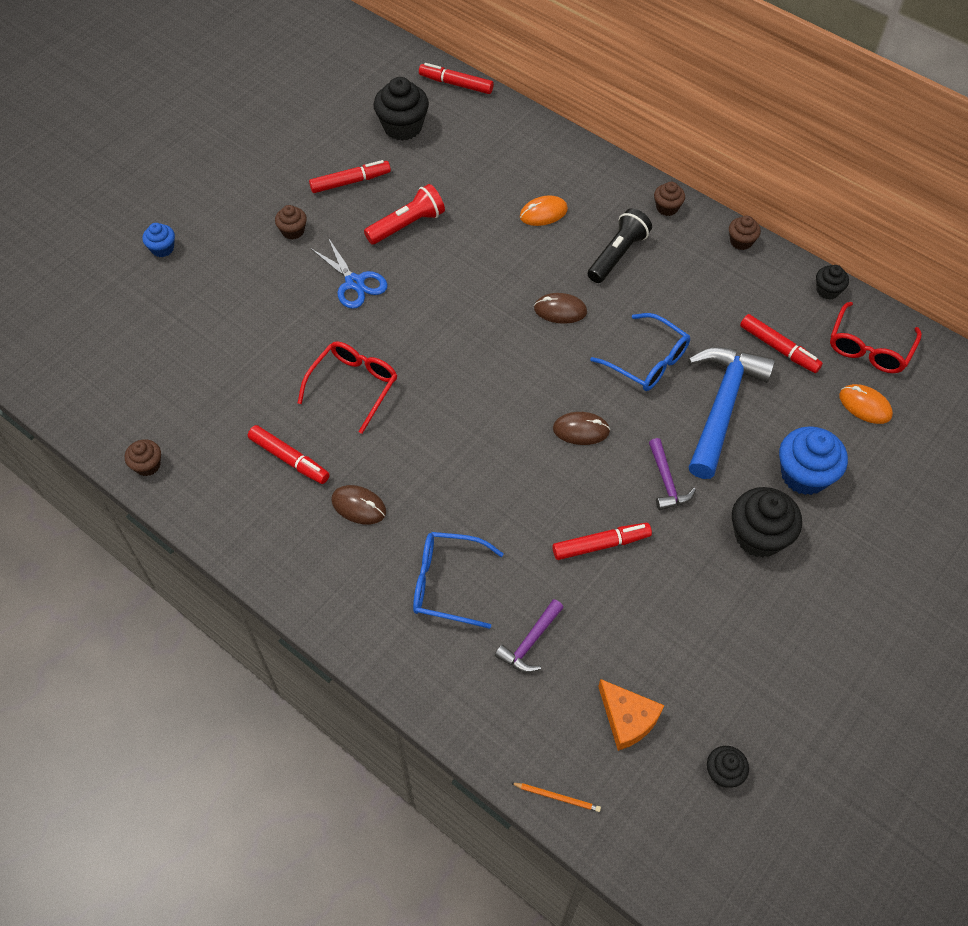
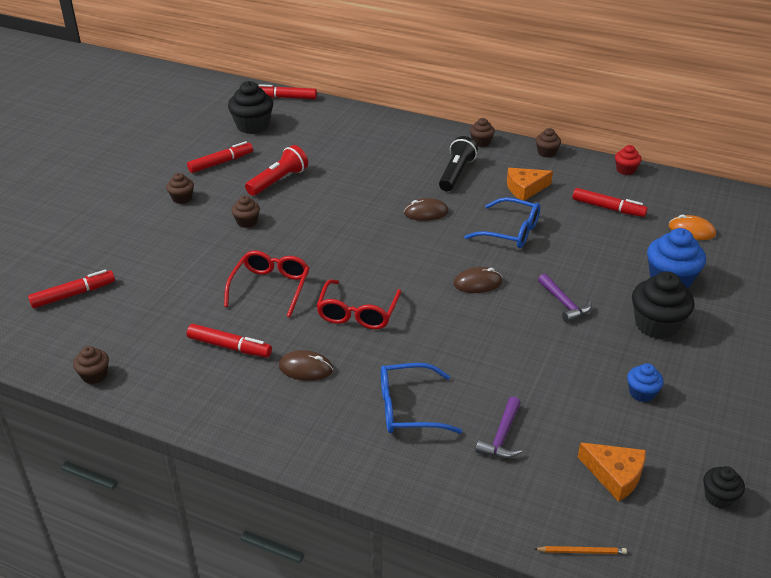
camera: 15 degrees left, 20 degrees down
(162, 248) = (68, 226): blue cupcake -> blue cupcake (641, 393)
(354, 282) = (247, 222): blue scissors -> brown cupcake
(543, 213) = (386, 158): orange mouse -> none
(601, 545) = (530, 355): red marker -> red marker (73, 294)
(691, 296) = (525, 188): none -> orange cheese
(722, 406) = (583, 249): blue hammer -> none
(827, 290) = (625, 170): black cupcake -> red cupcake
(869, 348) = (675, 197): red glasses -> red glasses (358, 313)

